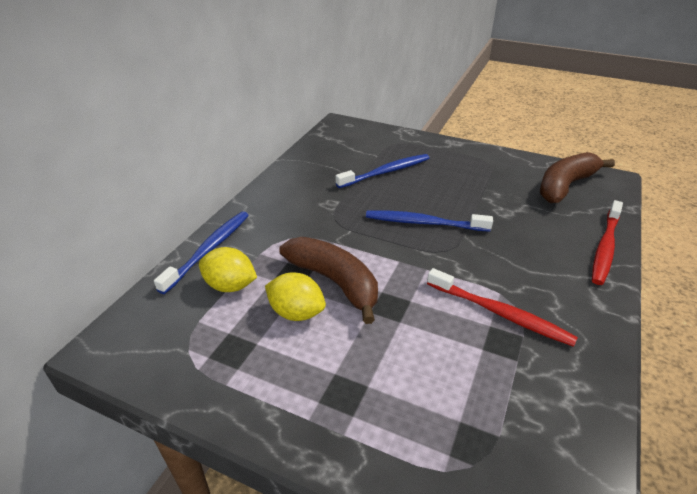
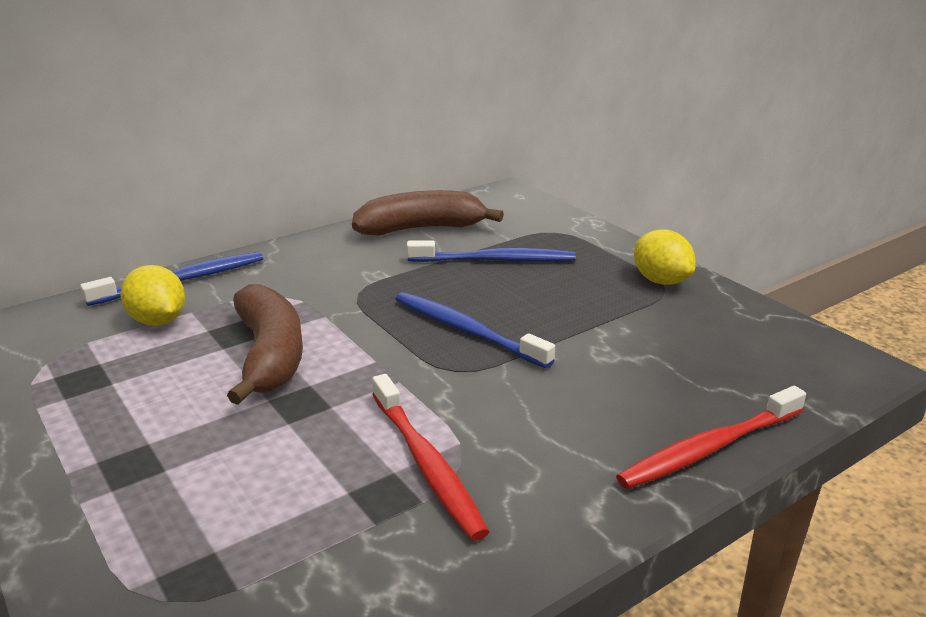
camera: 30 degrees right, 10 degrees down
(296, 312) = (188, 370): yellow lemon -> yellow lemon (660, 281)
(565, 186) = (757, 351): brown banana -> brown banana (421, 228)

